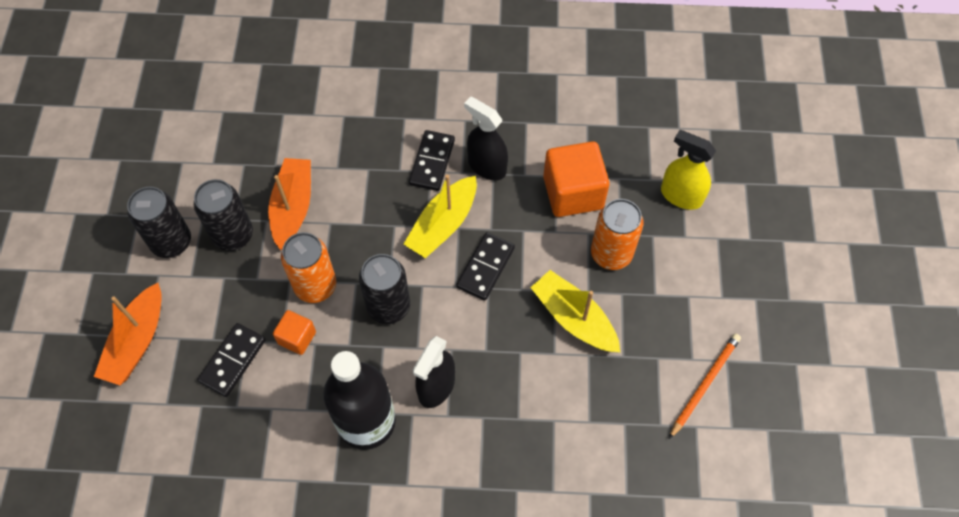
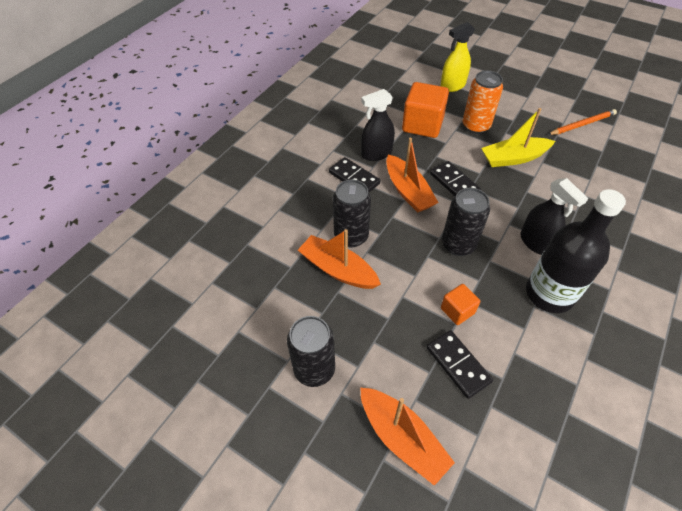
camera: 60 degrees left, 10 degrees down
(233, 235) = (337, 319): black can -> black can (351, 236)
(315, 286) = (417, 281): orange can -> none
(443, 224) = (408, 191): yellow boat -> orange boat
(704, 384) = (582, 124): orange pencil -> orange pencil turned 90 degrees clockwise

